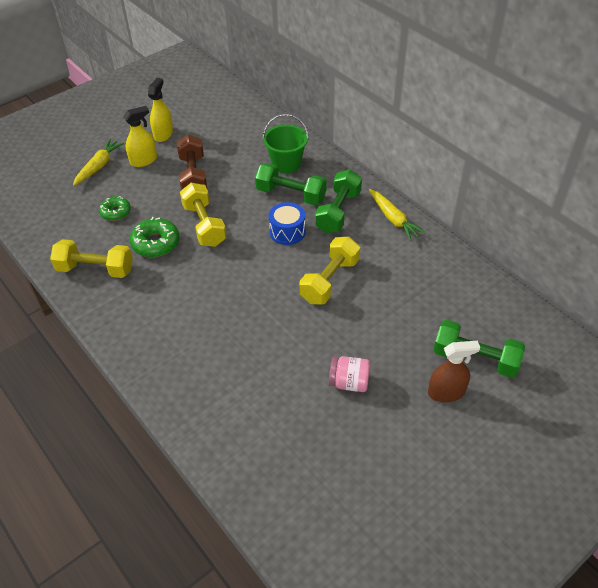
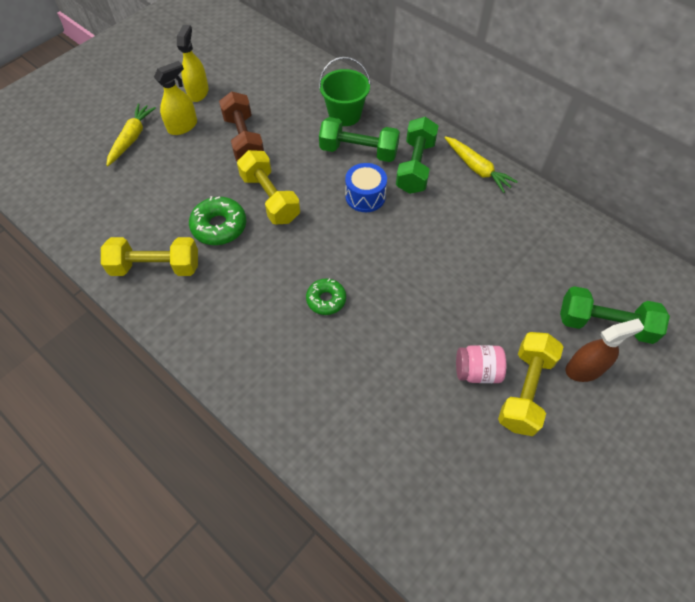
camera: 10 degrees left, 10 degrees up
(115, 212) = (164, 193): green donut -> green donut (326, 300)
(330, 280) = (426, 250): yellow dumbbell -> yellow dumbbell (525, 390)

